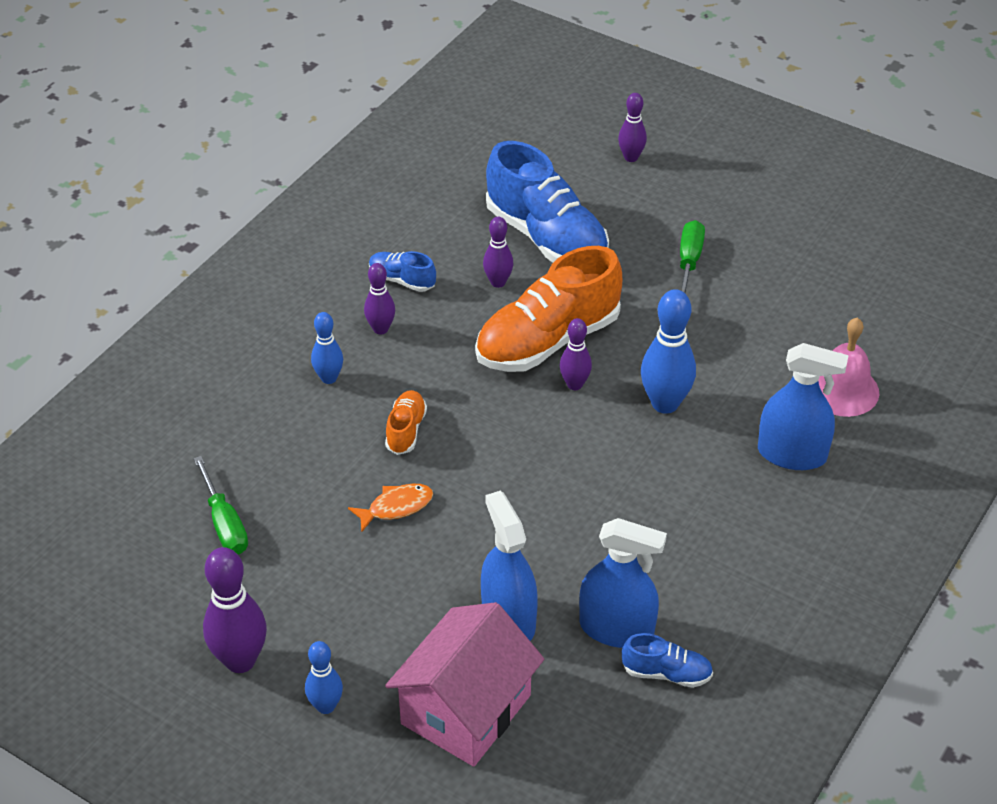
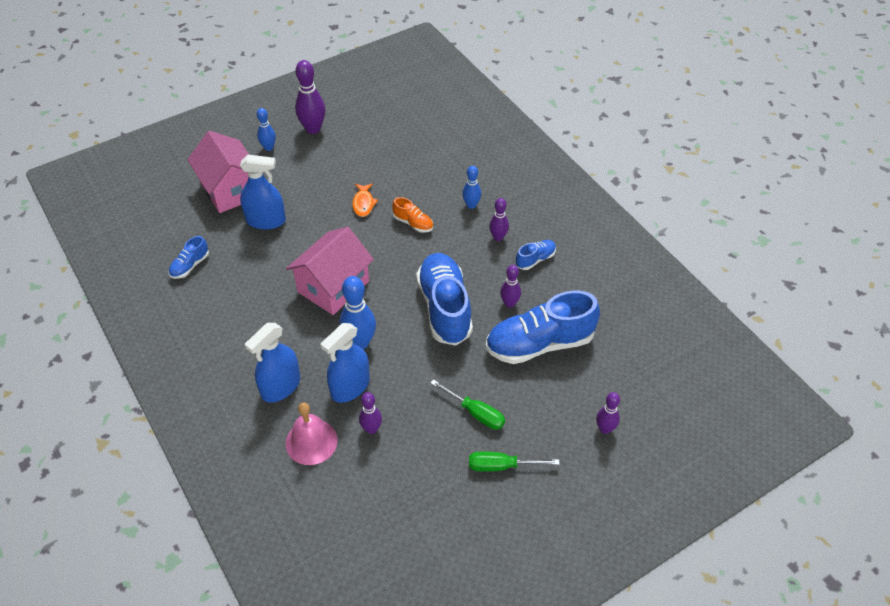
camera: 115 degrees right, 5 degrees up
(224, 523) = (395, 143): green screwdriver -> green screwdriver (501, 466)
(548, 341) = (444, 308): orange shoe -> blue shoe
(574, 384) = (402, 306): purple bowling pin -> purple bowling pin (371, 429)
(588, 472) = (333, 286): none -> pink house
(616, 629) = (229, 257): blue spray bottle -> blue spray bottle (350, 387)

